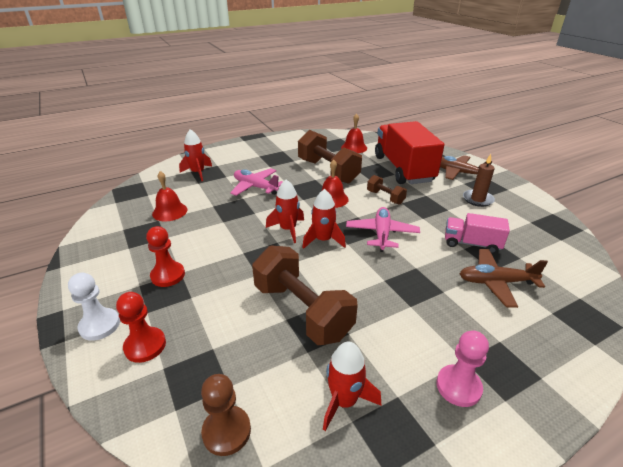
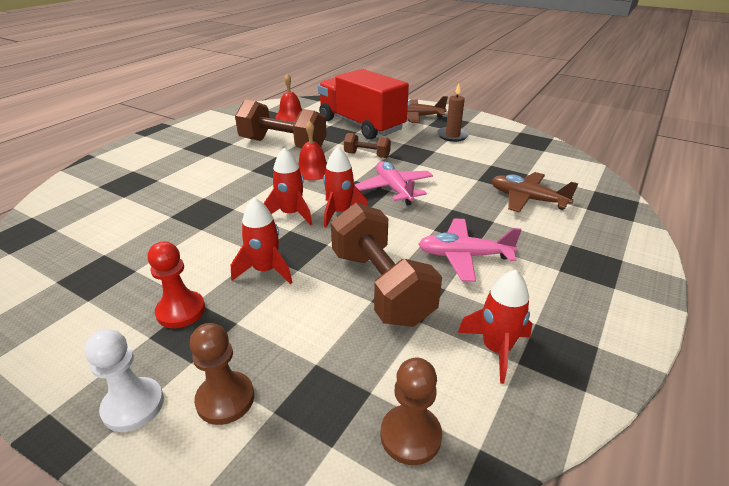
camera: 30 degrees left, 0 degrees up
(145, 346) = (225, 399): red pawn -> brown pawn
(170, 211) = (112, 239): red bell -> none
(198, 173) = (112, 185): red rocket -> red rocket (265, 270)
(255, 187) = (209, 182): pink plane -> pink plane (464, 256)
(302, 311) = (381, 286): brown dumbbell -> brown dumbbell turned 45 degrees clockwise
(458, 386) = (573, 293): pink pawn -> none
(471, 244) = (480, 174): pink truck -> none
(496, 282) = (527, 199): brown plane -> brown plane turned 60 degrees clockwise

